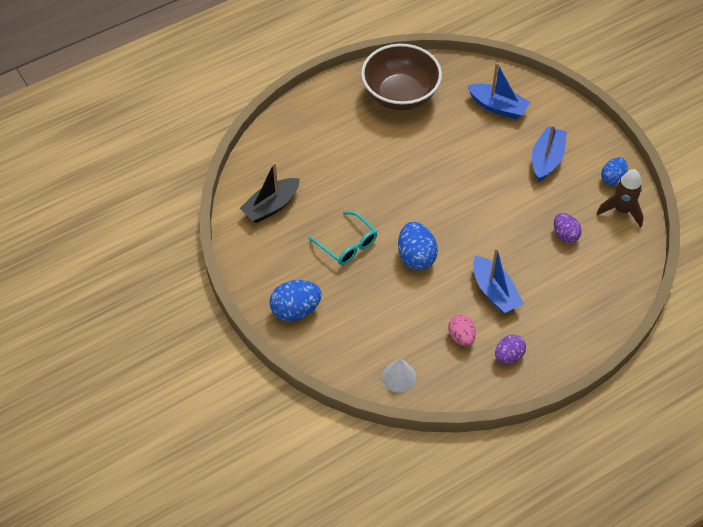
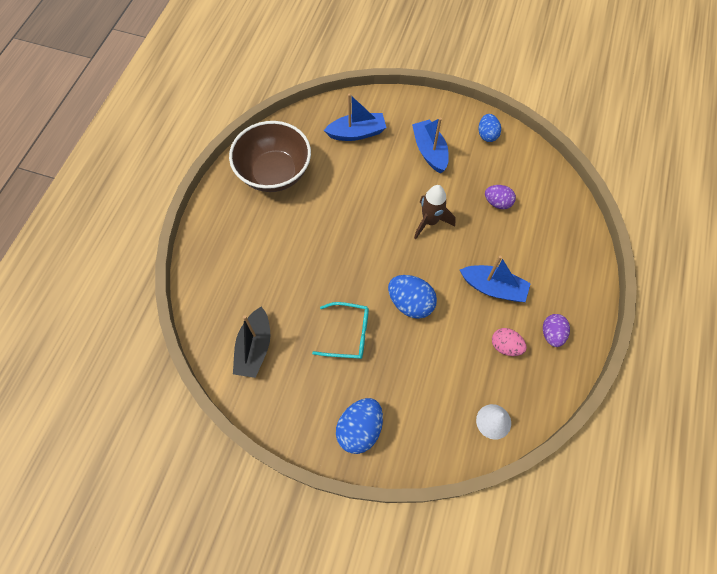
camera: 40 degrees left, 10 degrees up
(621, 210) = (516, 155): brown rocket -> brown rocket (430, 221)

